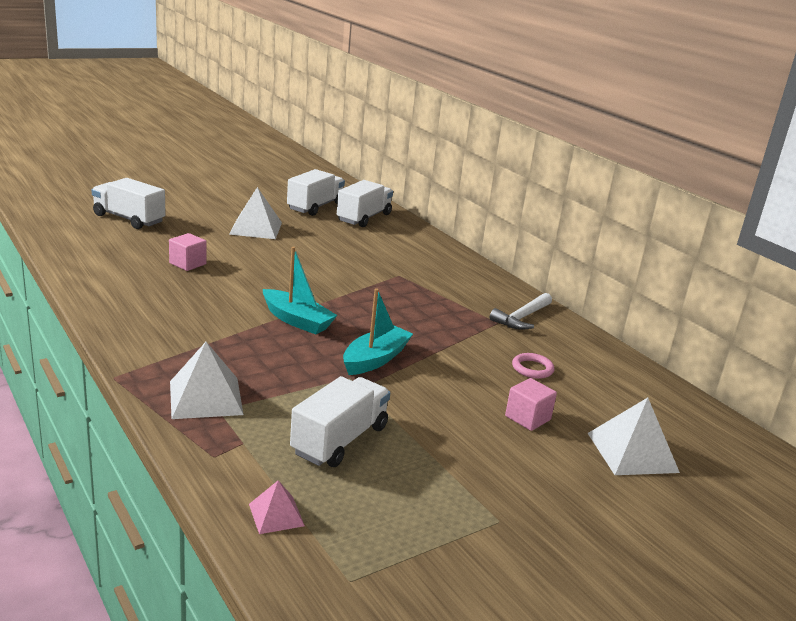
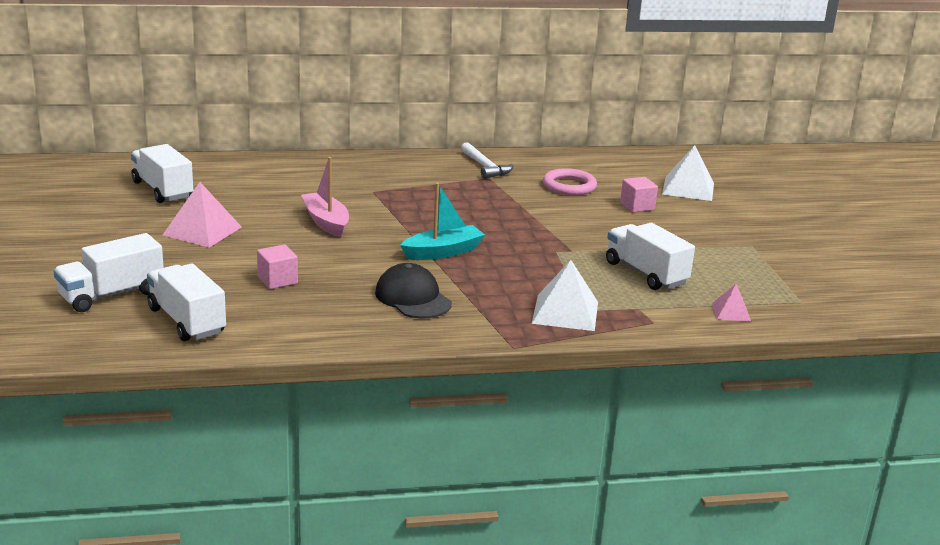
camera: 65 degrees left, 0 degrees up
(190, 319) = (413, 298): none -> black cap
(256, 228) = (202, 231): white pyramid -> pink pyramid
(313, 266) = (326, 222): none -> pink boat
(364, 218) = (217, 174): white truck -> white truck (186, 321)
(375, 359) = (530, 236): turquoise boat -> none
(532, 368) = (569, 186): pink ring -> pink ring, size x1.55

